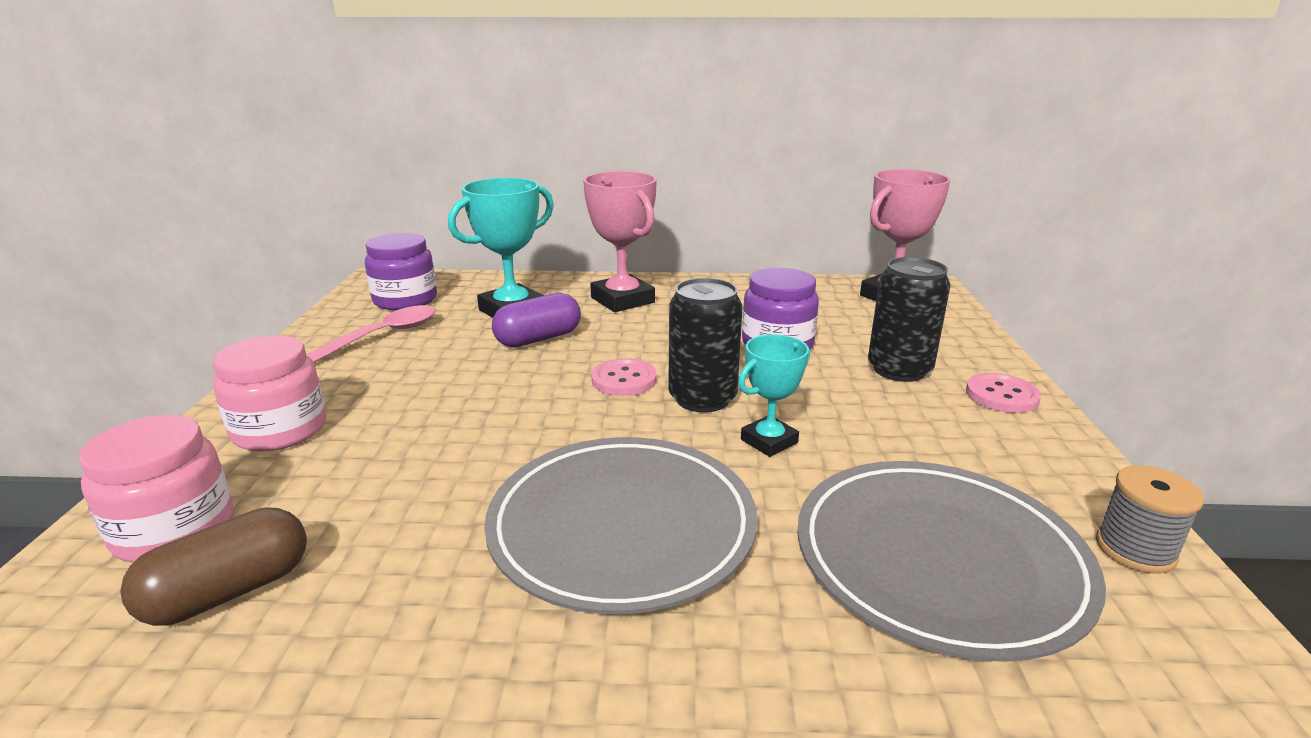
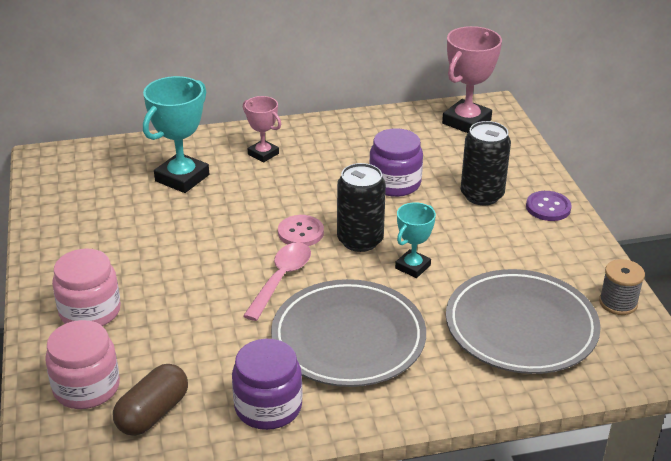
camera: 15 degrees left, 10 degrees up
(384, 335) = (98, 218): pink spoon -> pink spoon (281, 279)
(405, 300) = (86, 178): purple jar -> purple jar (268, 407)
(538, 339) = (219, 204): purple capsule -> none
(622, 300) = (263, 154): pink trophy -> pink trophy, size x0.59
(1002, 395) = (548, 207): pink button -> purple button

